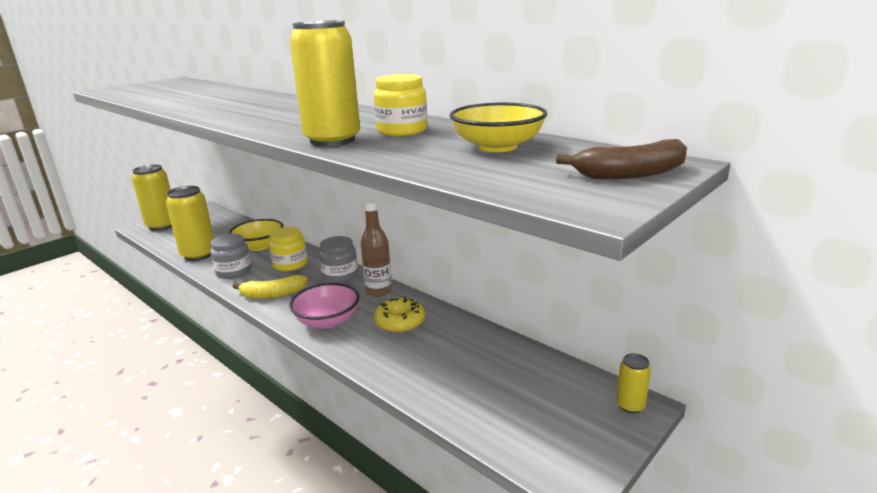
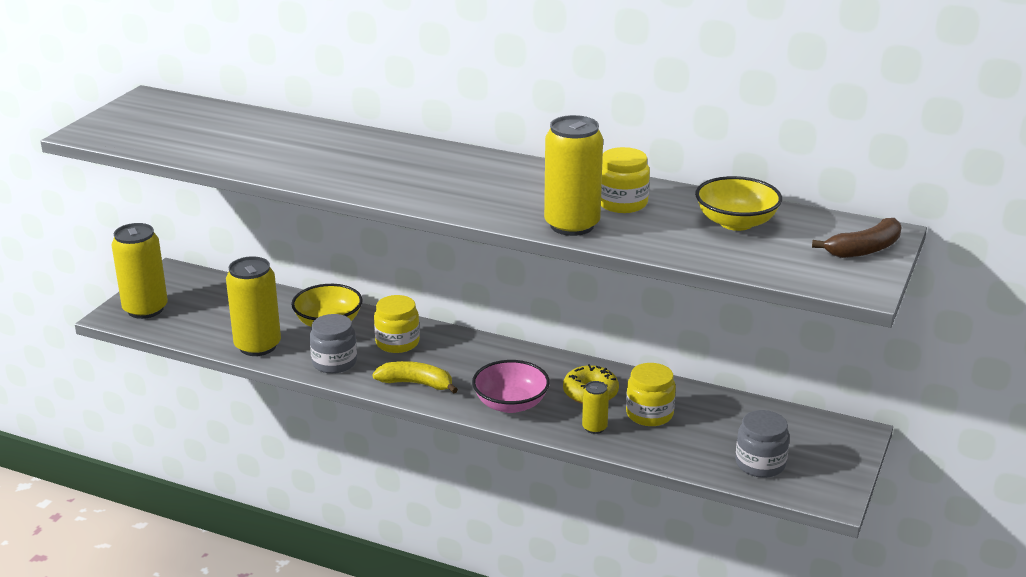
camera: 20 degrees left, 5 degrees up
(273, 294) = (416, 384): yellow banana -> yellow banana turned 135 degrees counterclockwise
(340, 275) = (474, 348): grey jar -> grey jar (760, 464)
(379, 291) = (538, 361): brown bottle -> none
(437, 349) = (649, 414): none -> yellow jar
(630, 405) = (849, 434): yellow can -> yellow can (594, 428)

